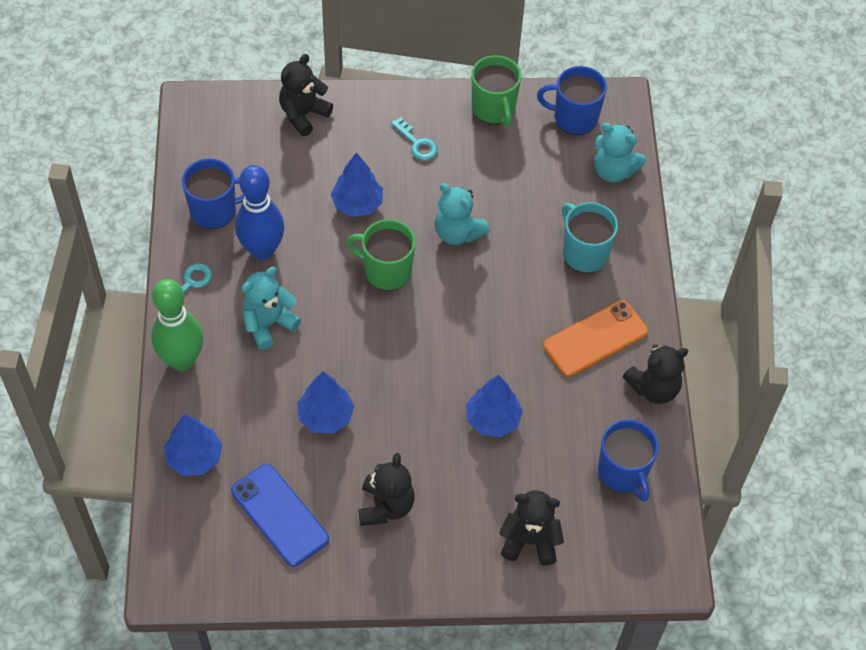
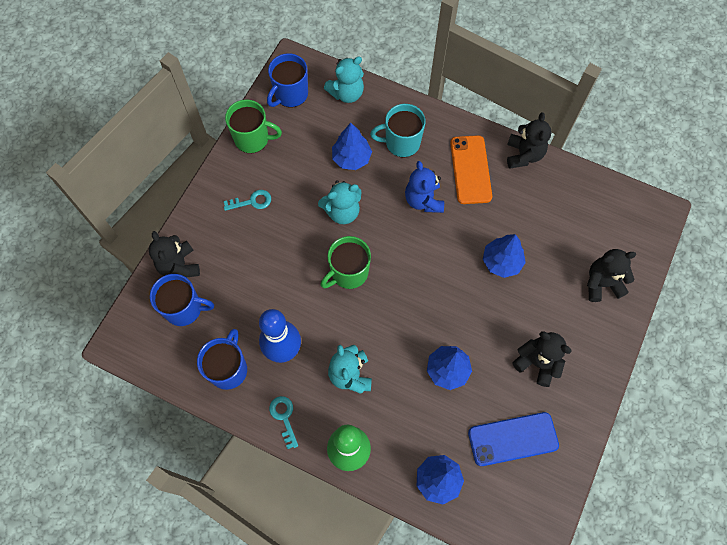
camera: 60 degrees left, 10 degrees up
(357, 204) = (280, 265): blue tree -> blue tree (351, 158)
(523, 306) = (423, 200): none -> blue teddy bear
(530, 541) = (602, 283): black teddy bear -> black teddy bear turned 45 degrees clockwise
(623, 472) = (576, 203): blue mug -> blue mug (184, 308)

